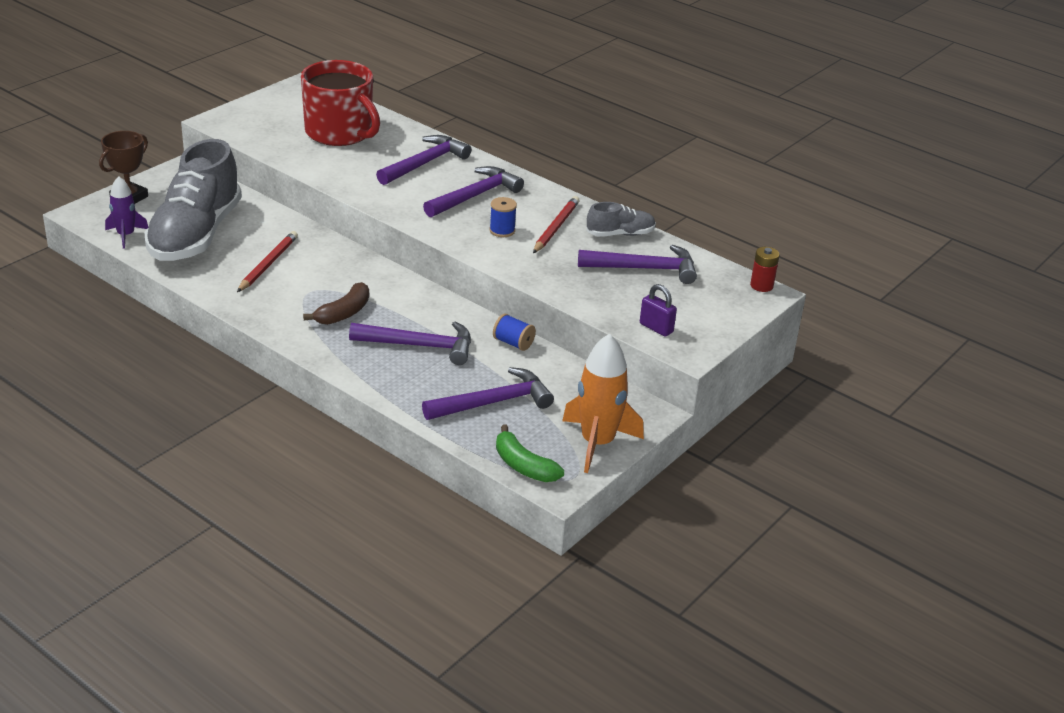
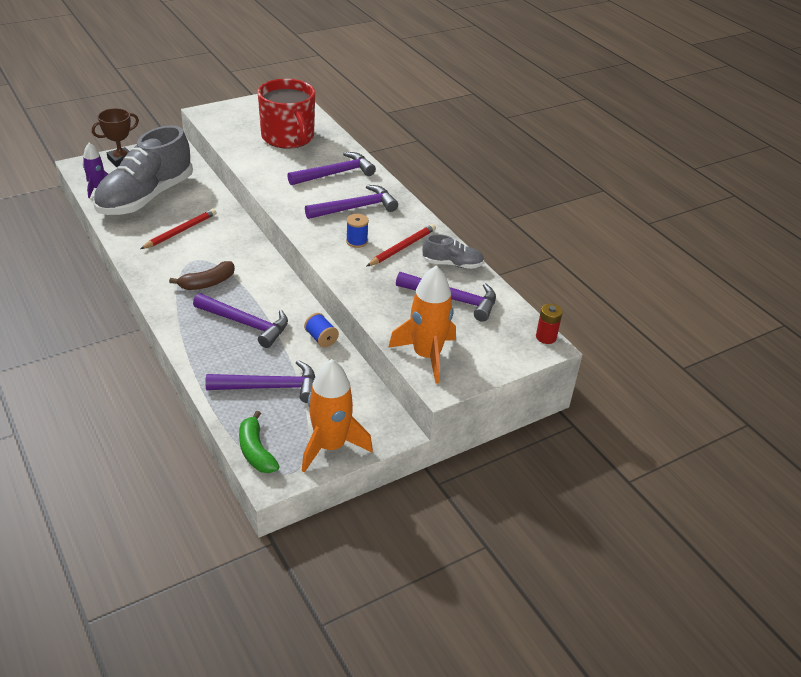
camera: 20 degrees right, 5 degrees up
(656, 328) = (426, 355): purple padlock -> orange rocket

